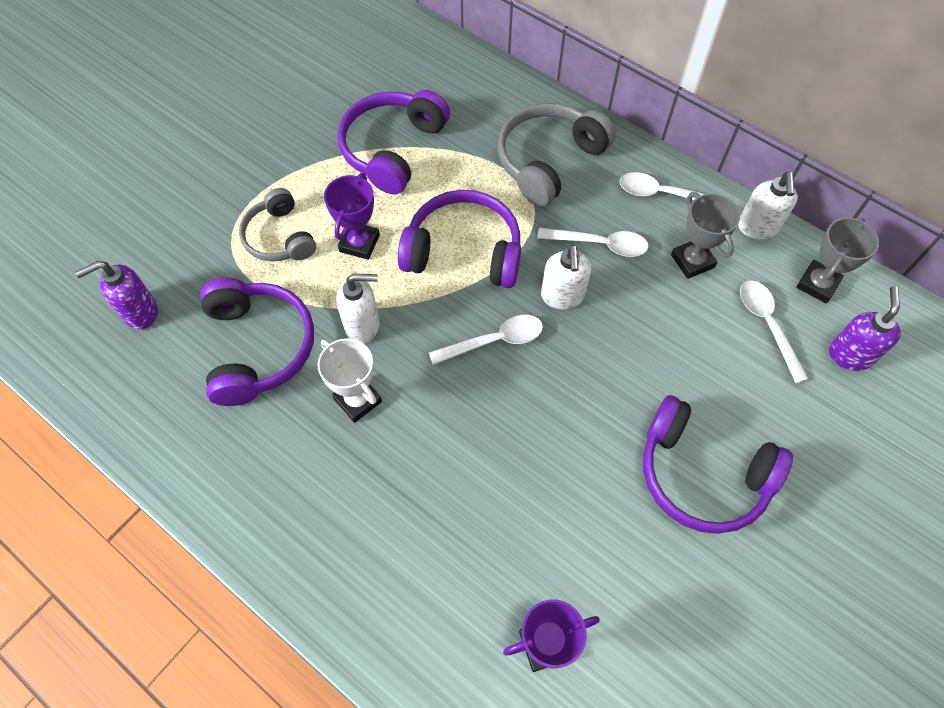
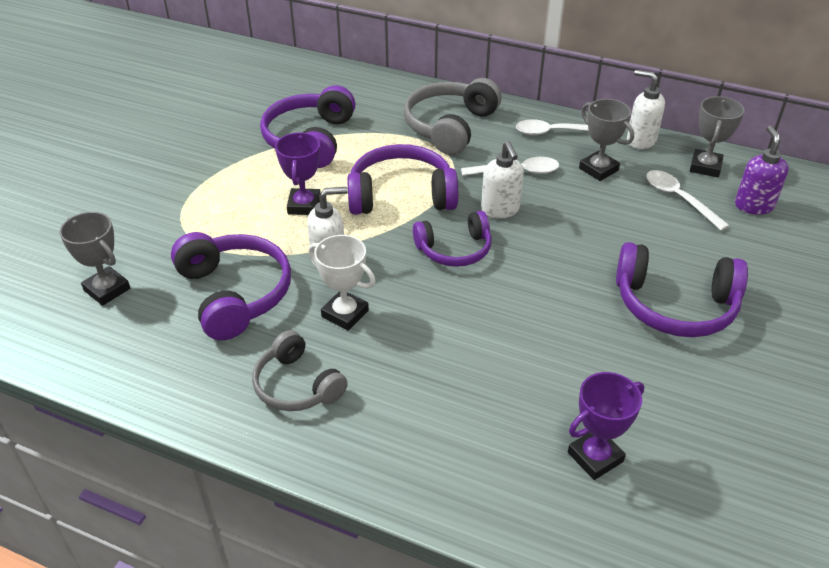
camera: 15 degrees left, 20 degrees down
(140, 312) = (107, 289): purple soap dispenser -> grey trophy
(280, 237) = (227, 213): grey headphones -> grey headphones (297, 385)
(495, 341) = (454, 249): white spoon -> purple headphones
(757, 227) = (640, 140): white soap dispenser -> white soap dispenser turned 135 degrees clockwise

